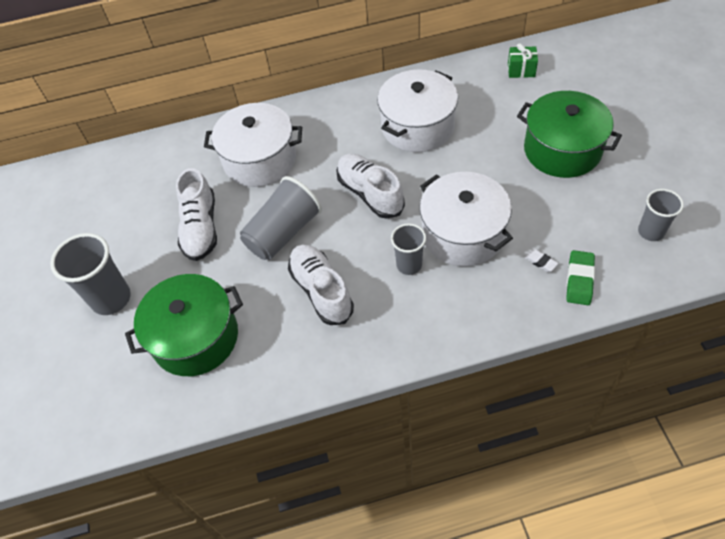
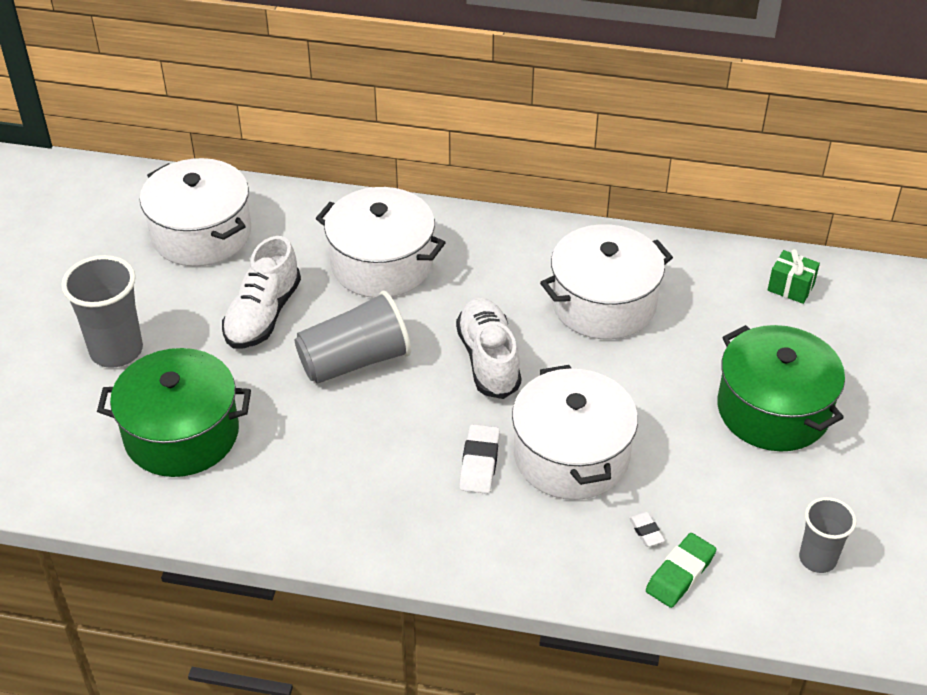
camera: 20 degrees right, 10 degrees down
(122, 190) = (201, 234): none -> white pot
(321, 291) = (356, 446): white shoe -> none
(409, 265) = (479, 463): grey cup -> white eraser

